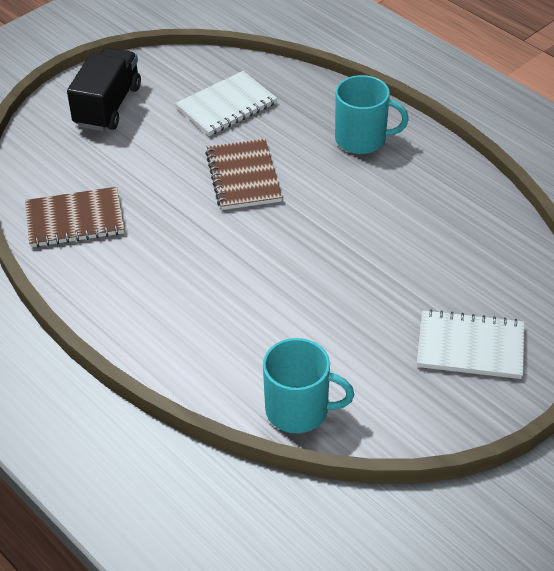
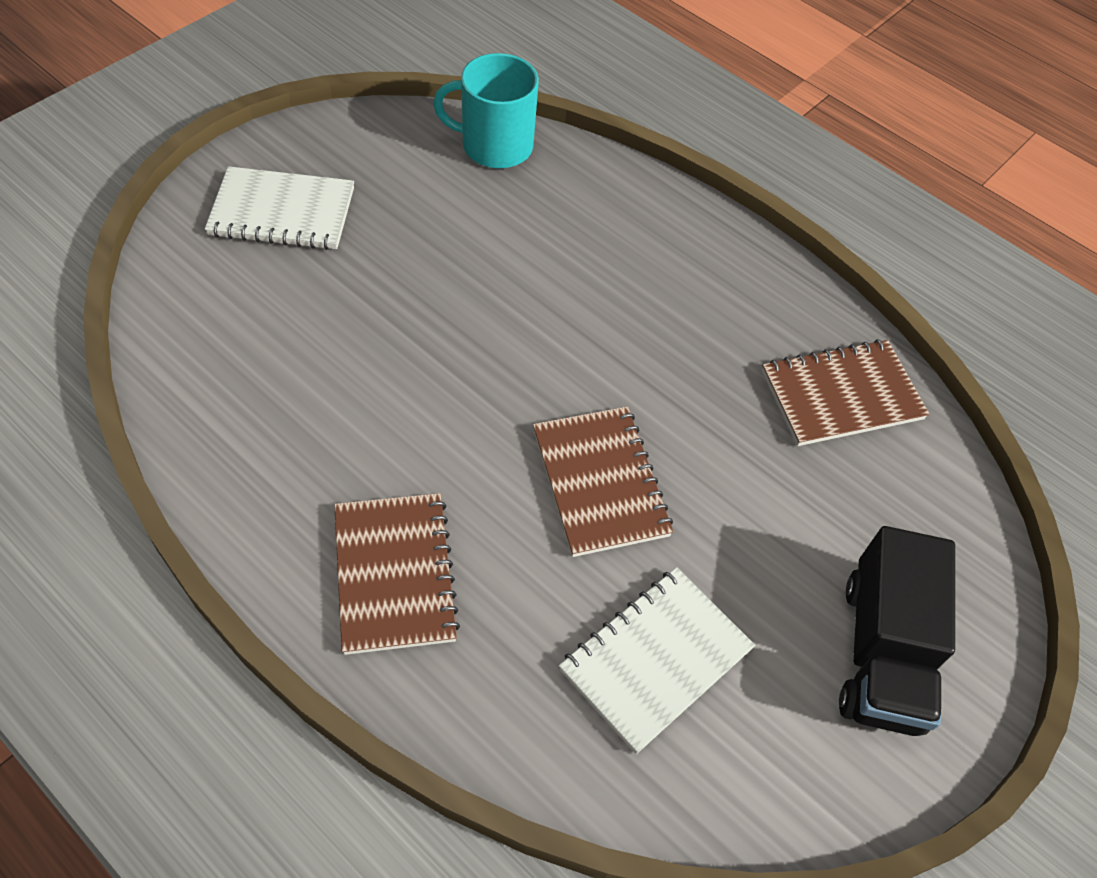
camera: 170 degrees right, 10 degrees up
(362, 139) = (394, 574): turquoise mug -> brown notebook

